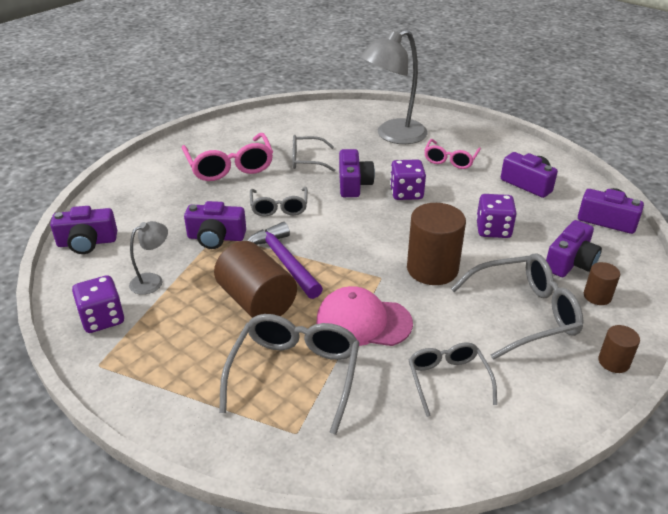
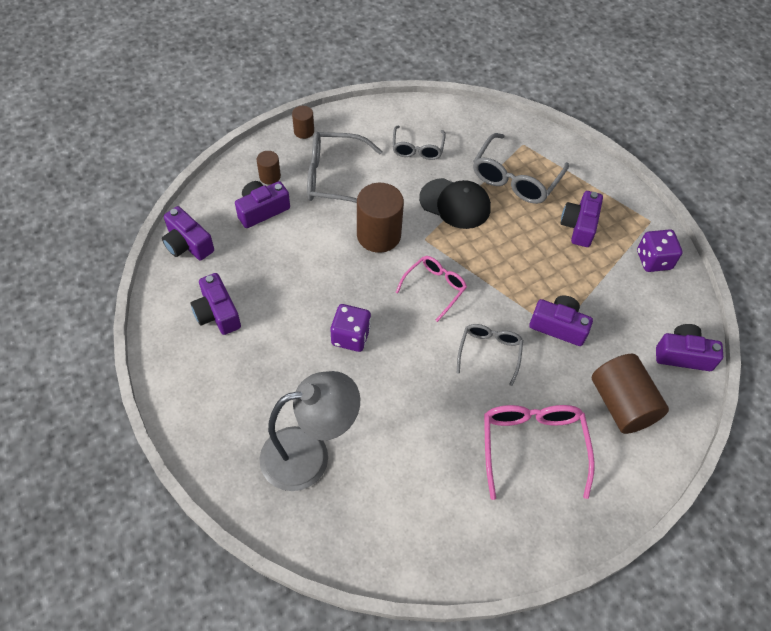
camera: 165 degrees left, 20 degrees up
(152, 281) = (616, 288): grey lamp -> none
(257, 301) = (531, 243): brown cylinder -> brown cylinder (621, 404)
(284, 261) = (501, 278): purple hammer -> none
(307, 160) = (436, 431): grey glasses -> none
(353, 184) = (399, 368): purple camera -> purple camera (579, 226)
(363, 322) = (455, 203): pink cap -> black cap
(450, 160) = (270, 380): pink glasses -> pink glasses (434, 288)
(493, 230) = (298, 262): purple dice -> none

